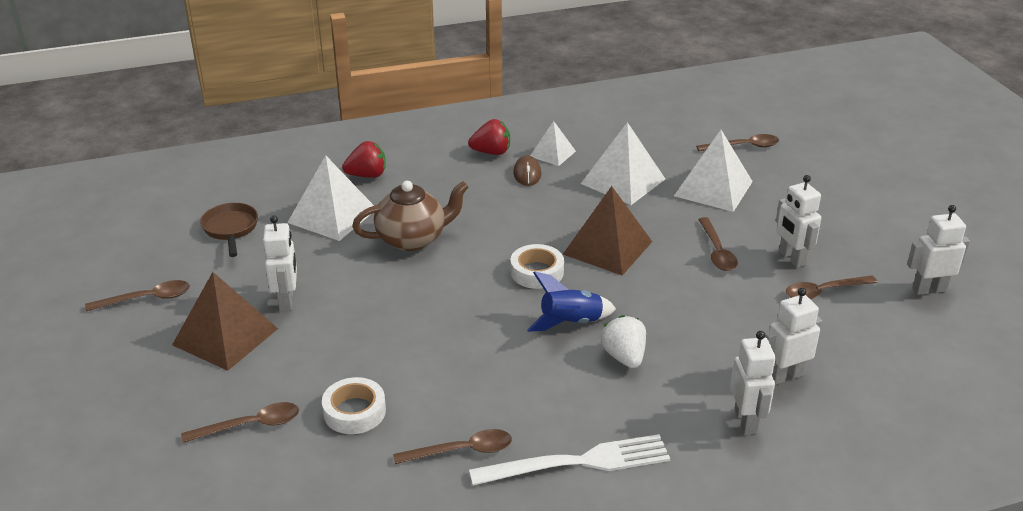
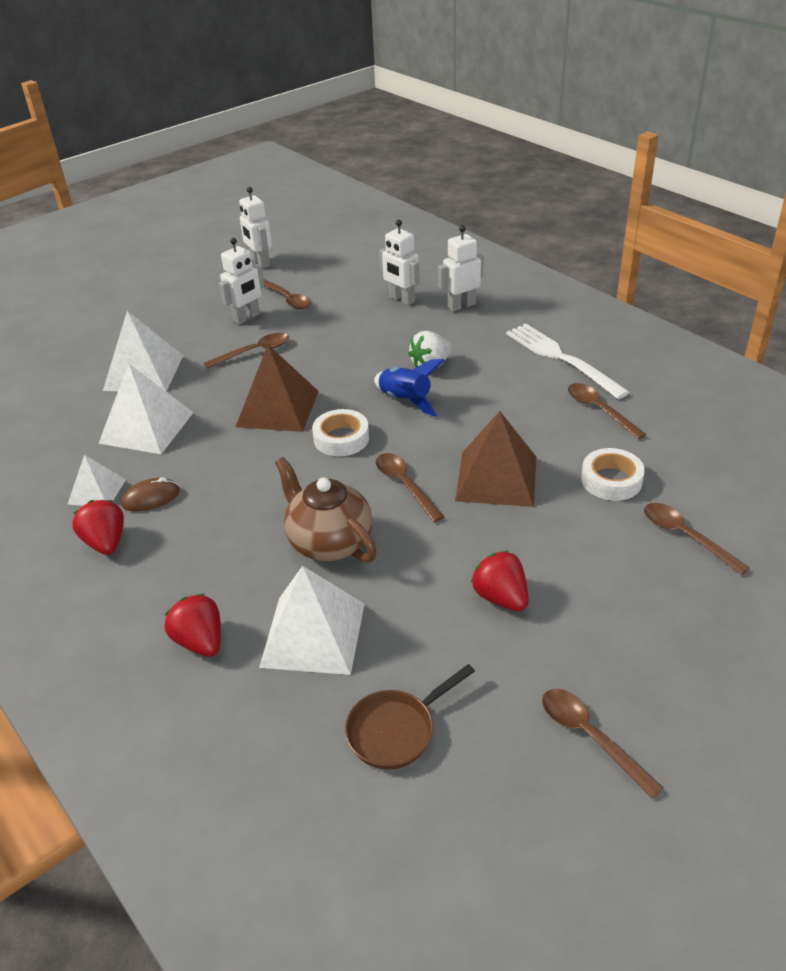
camera: 110 degrees left, 5 degrees up
(225, 336) = (593, 619): brown pyramid -> brown pyramid (496, 478)
(286, 300) = (501, 597): white robot -> red strawberry
(743, 146) = (52, 370): brown spoon -> brown spoon (405, 485)

